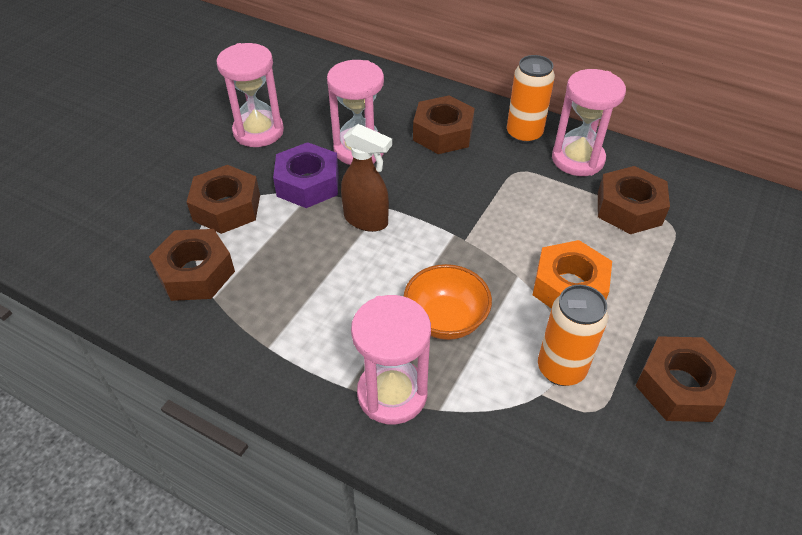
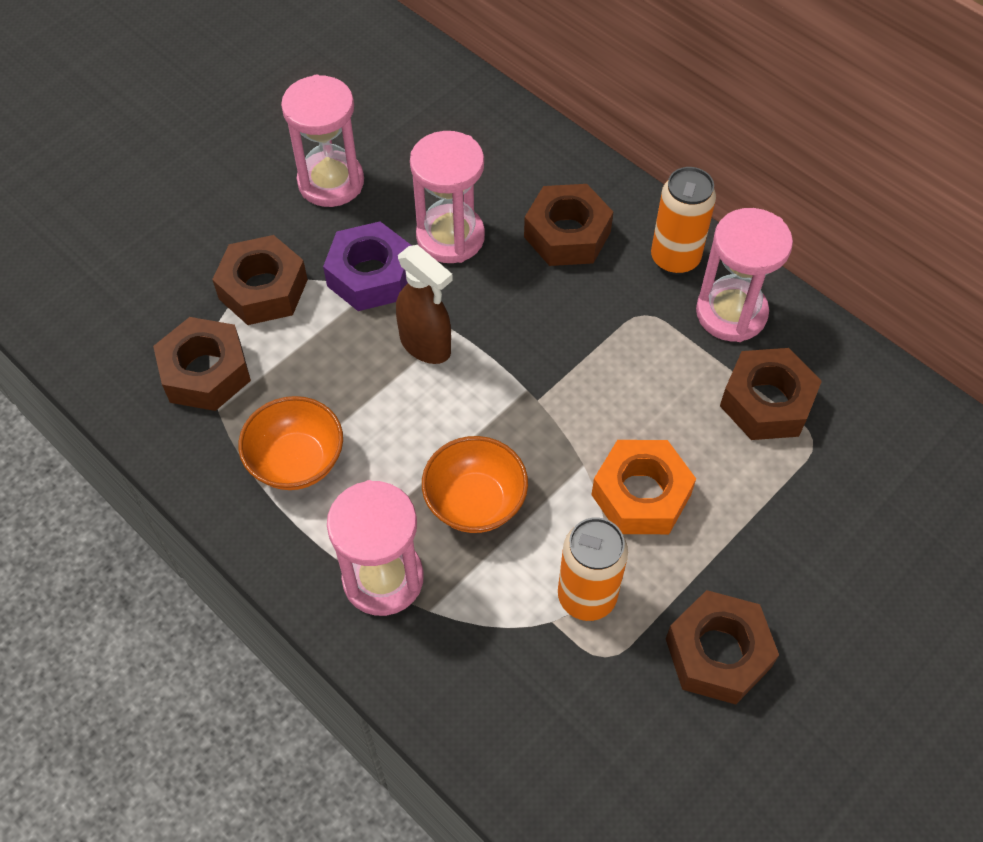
camera: 15 degrees right, 10 degrees up
(291, 321) = (297, 461): none -> orange bowl

